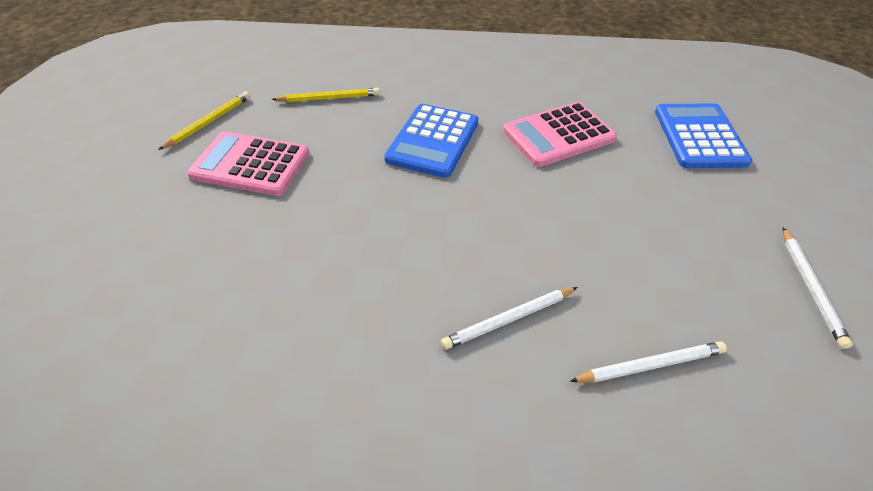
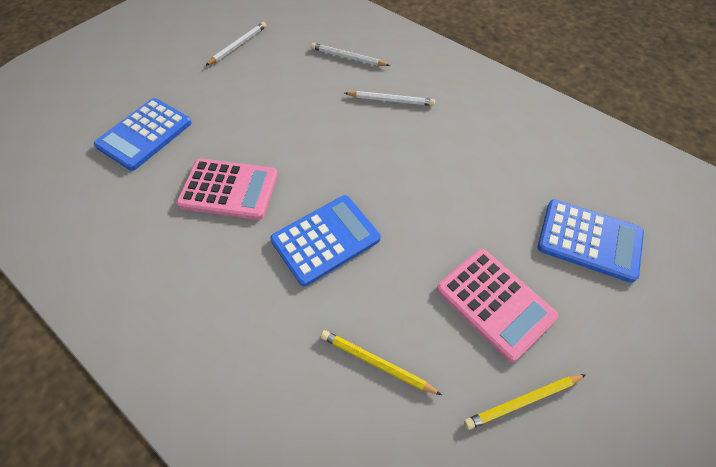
camera: 145 degrees left, 10 degrees up
(157, 259) = (589, 240): none -> blue calculator

